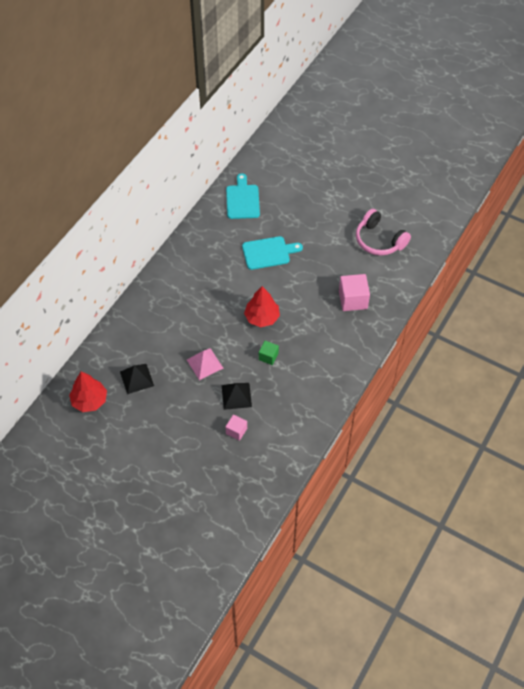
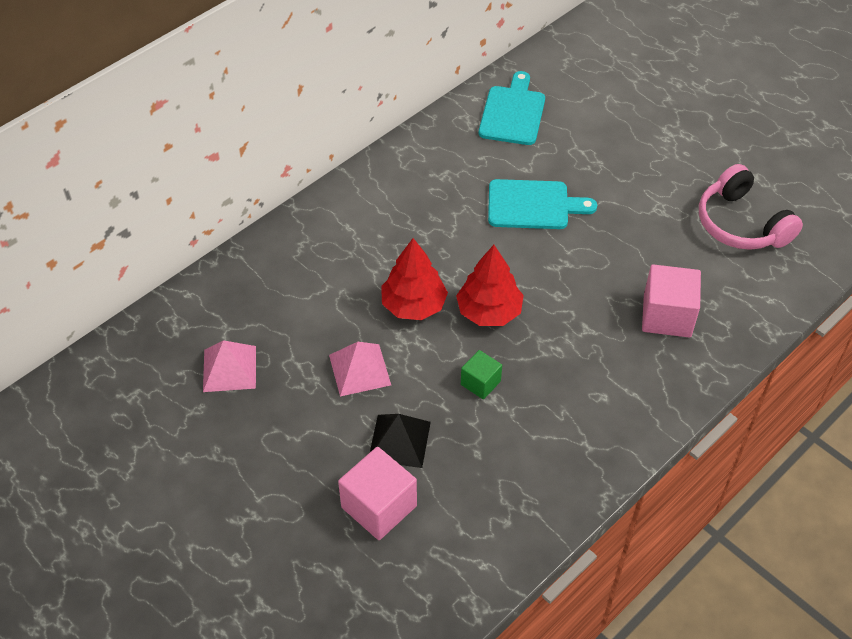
camera: 15 degrees right, 5 degrees down
(89, 400) = (132, 388): red tree -> red tree (413, 305)
(137, 378) = (229, 368): black pyramid -> pink pyramid
(236, 431) = (379, 506): pink cube -> pink cube, size x1.73

